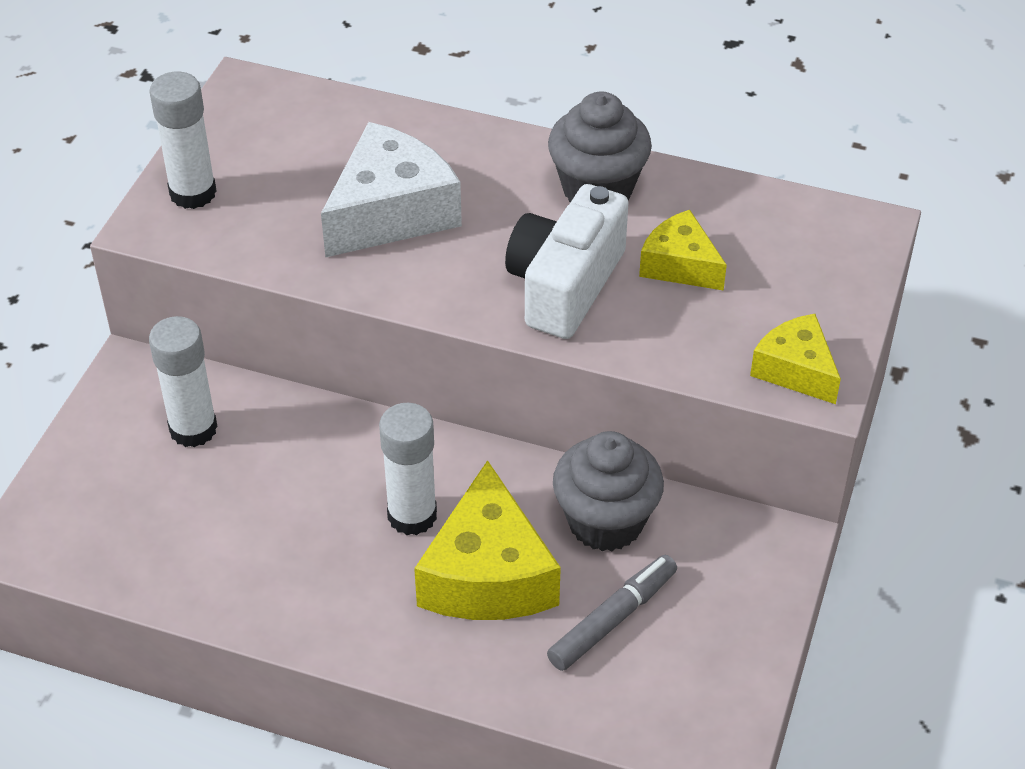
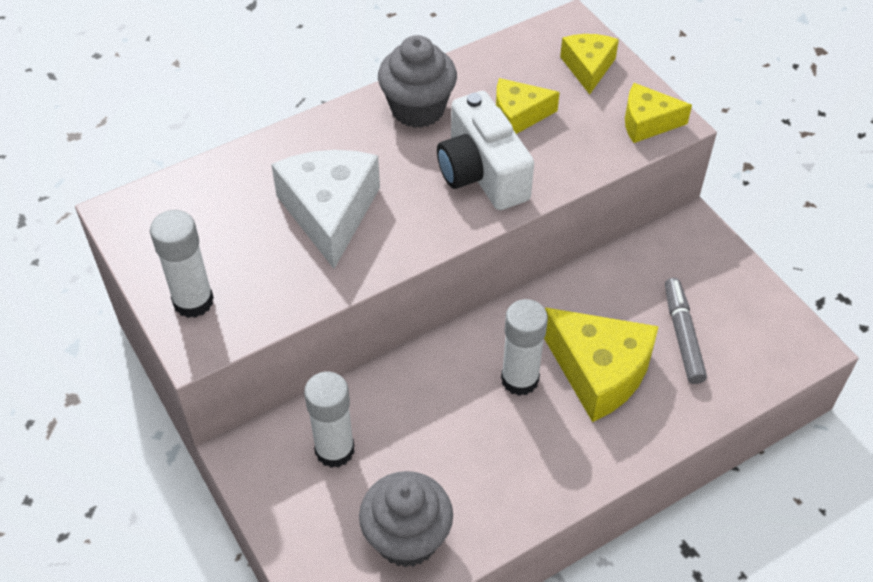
camera: 50 degrees left, 5 degrees up
(605, 522) = (609, 291): grey cupcake -> grey cupcake (407, 538)
(820, 277) = (588, 67): none -> yellow cheese

